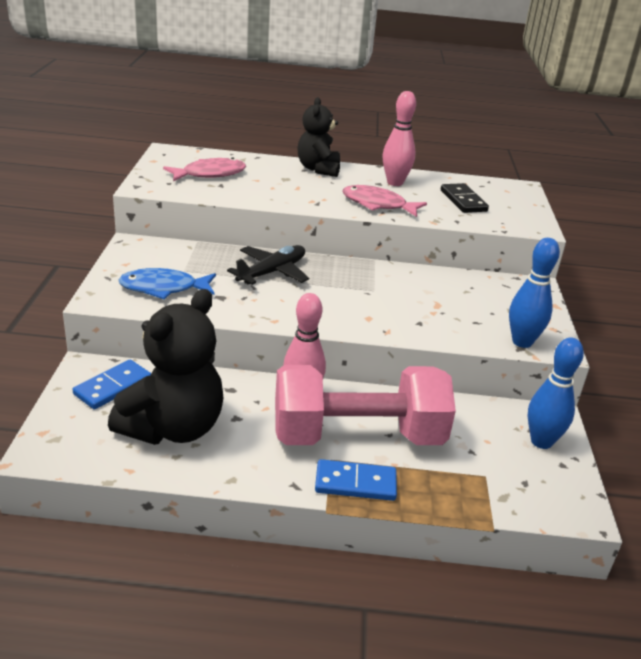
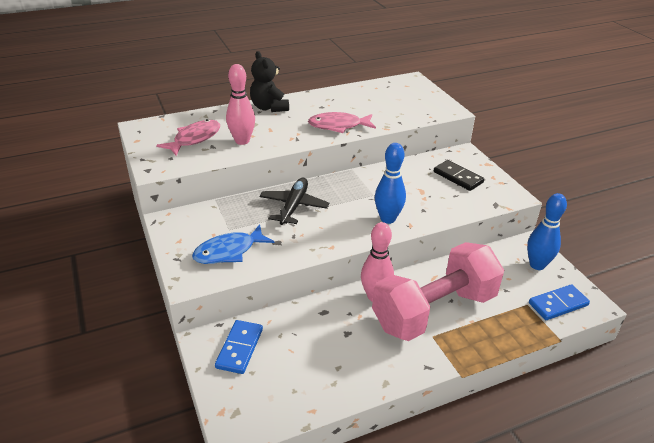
camera: 25 degrees left, 5 degrees up
(173, 428) = (312, 361): black teddy bear -> none
(355, 483) = (461, 347): blue domino -> blue domino (558, 304)
(395, 183) = (332, 102): pink bowling pin -> pink bowling pin (242, 141)
(463, 201) = (388, 103): black domino -> black domino (458, 177)
(522, 342) = (493, 200): blue bowling pin -> blue bowling pin (388, 219)

